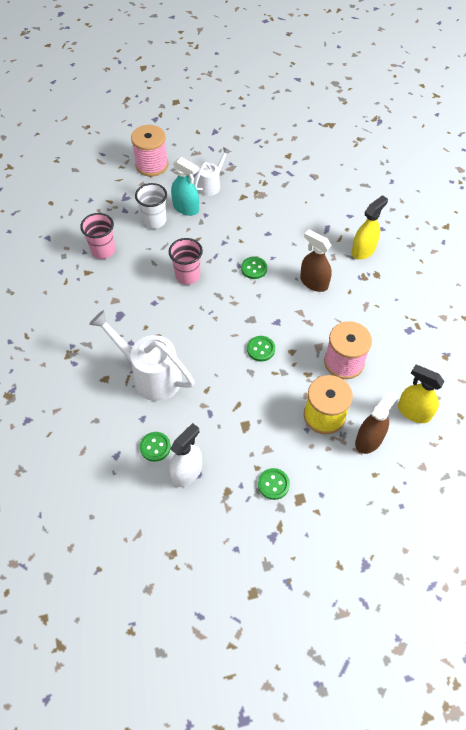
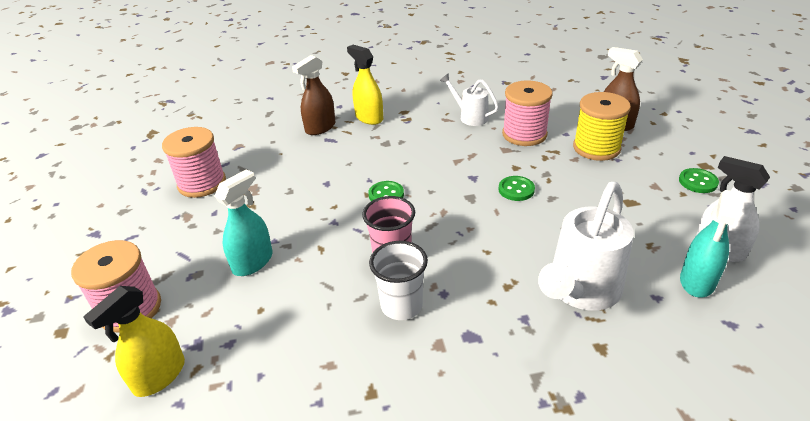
camera: 85 degrees left, 20 degrees down
(103, 250) = (321, 370): pink cup -> none
(154, 220) = (268, 299): white cup -> white cup (401, 306)
(155, 447) = (697, 281): green button -> turquoise spray bottle
(211, 185) = (214, 235): white watering can -> white watering can (470, 117)
(266, 167) = (202, 183): none -> pink spool
(313, 282) = (413, 150): brown spray bottle -> brown spray bottle (320, 128)
(413, 412) = (574, 100): yellow spray bottle -> yellow spray bottle (159, 376)

